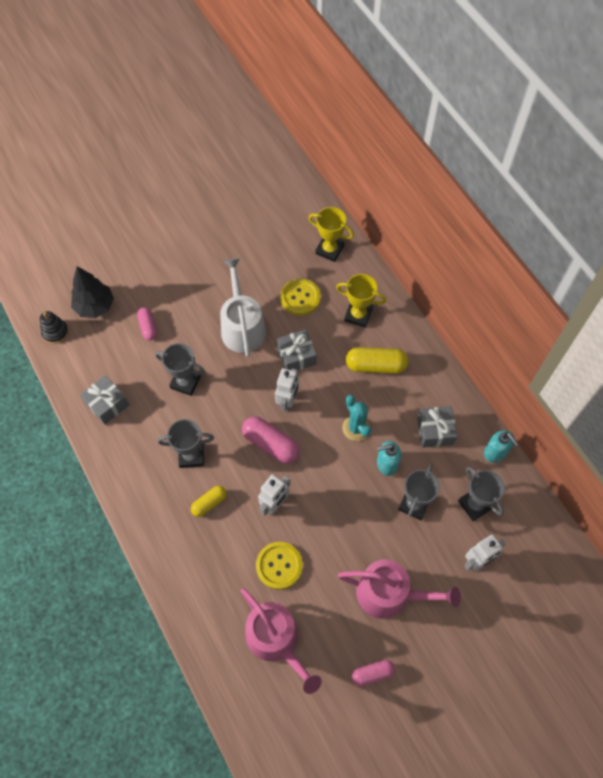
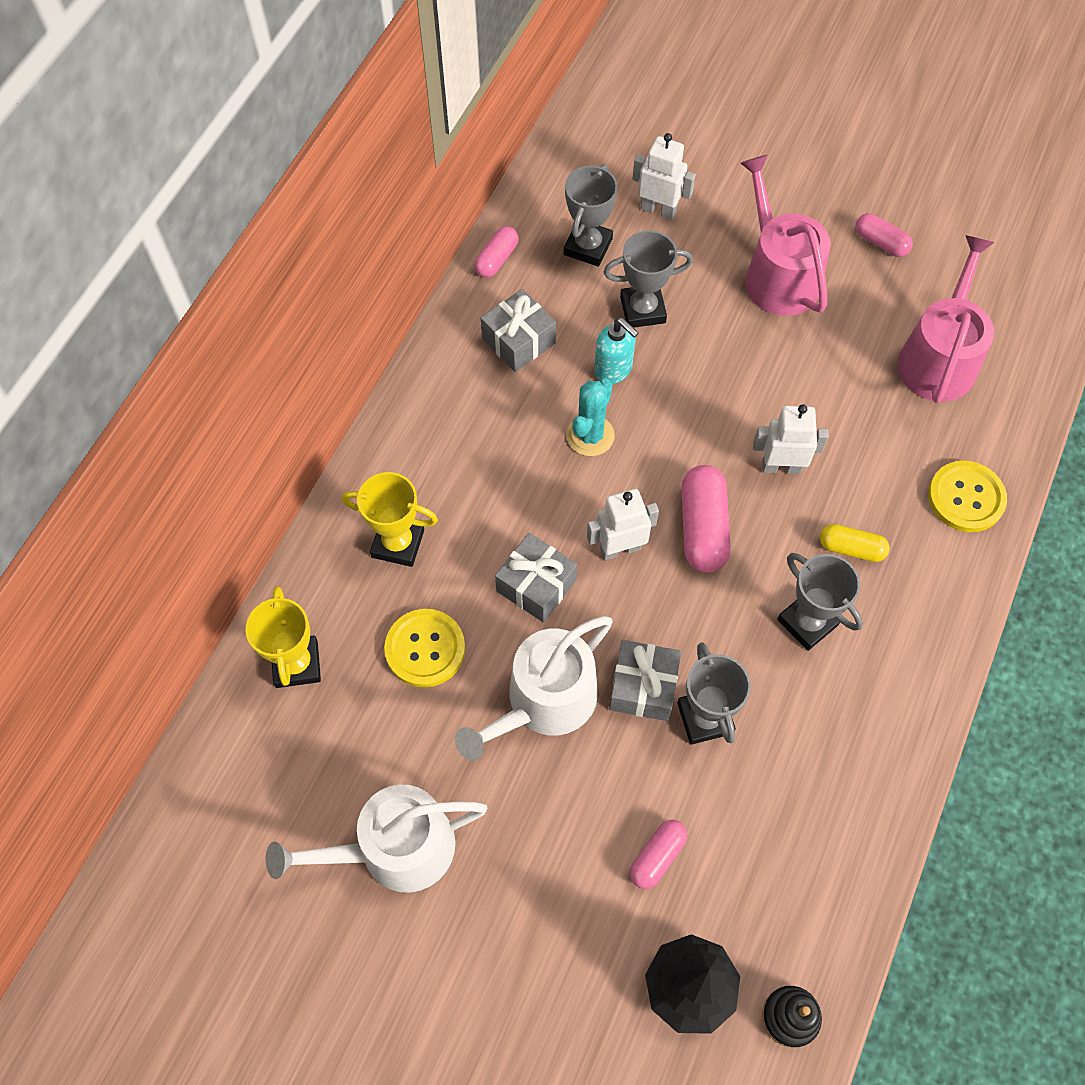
camera: 125 degrees left, 0 degrees up
(107, 404) = (836, 811): grey gift -> grey gift (643, 687)
(227, 243) = (394, 849): none -> white watering can
(279, 566) = (853, 410): yellow button -> yellow button (966, 498)
(358, 315) = (398, 543): yellow trophy -> yellow trophy turned 60 degrees counterclockwise
(376, 365) = (470, 468): yellow capsule -> none
(495, 453) = (496, 259): turquoise soap dispenser -> pink capsule

